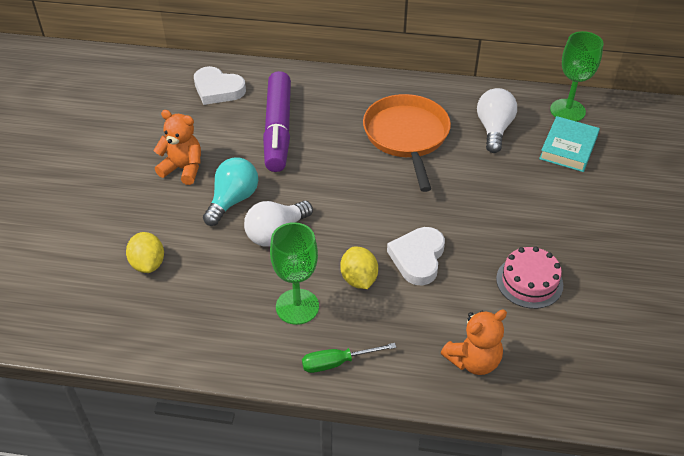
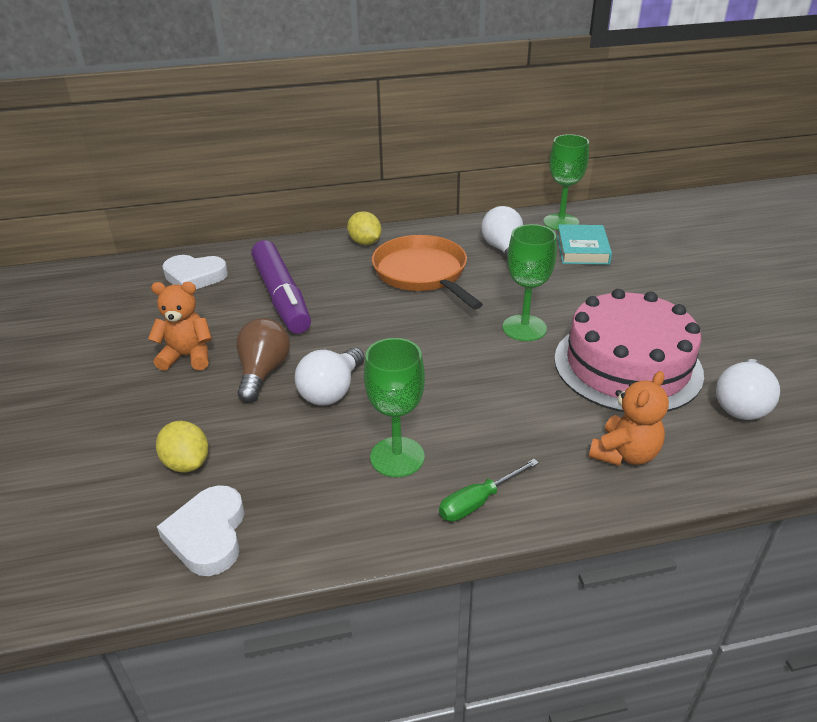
camera: 20 degrees left, 10 degrees down
(233, 200) = (263, 372): turquoise light bulb -> brown light bulb
(359, 279) = (451, 410): yellow lemon -> yellow lemon (365, 242)
(418, 258) = (502, 374): white heart -> white heart (208, 535)
(463, 218) = (524, 328): none -> green goblet
(529, 282) = (627, 365): pink cake -> pink cake, size x1.95
(603, 349) = (741, 404): none -> white light bulb

